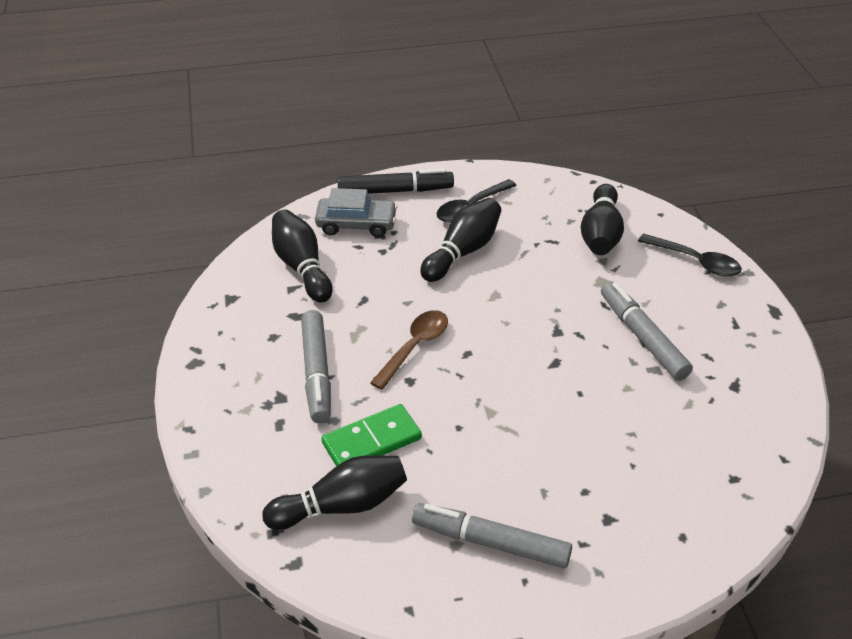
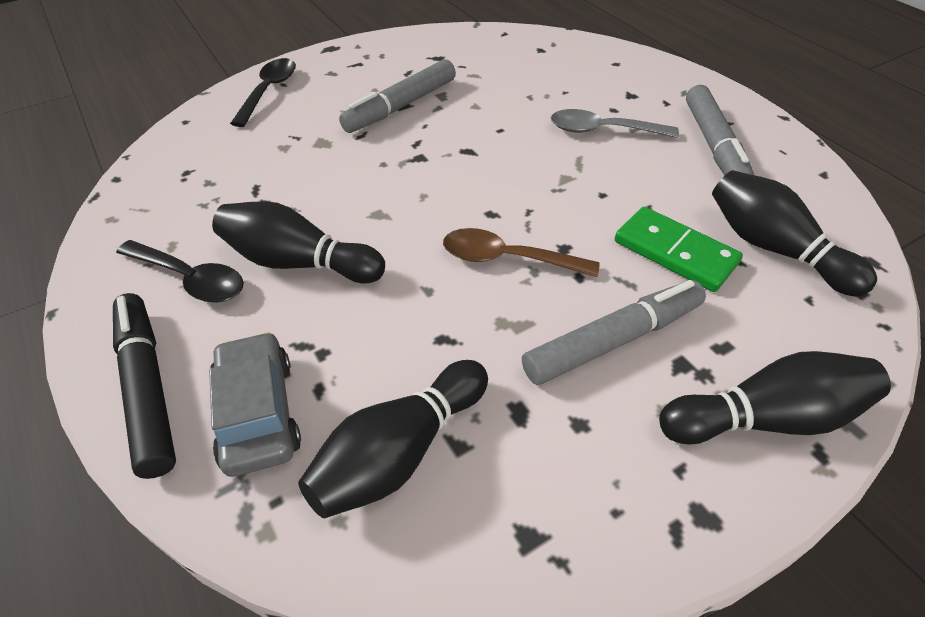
camera: 110 degrees left, 5 degrees up
(550, 466) = (602, 130): none -> grey spoon
(600, 234) = (233, 155): black bowling pin -> black bowling pin (765, 418)

